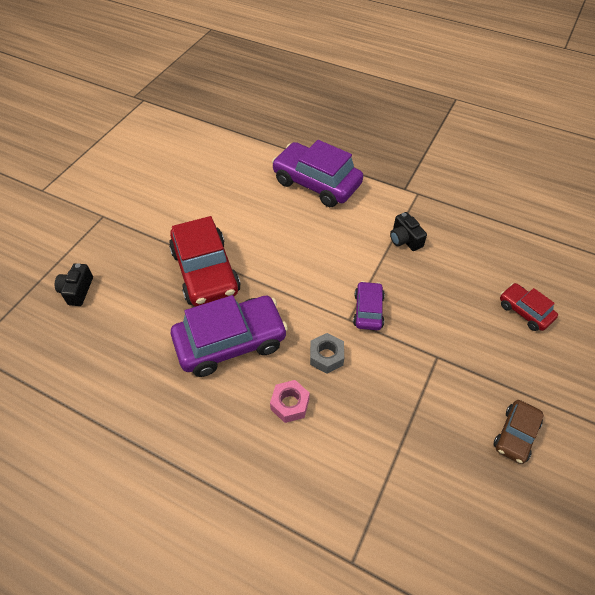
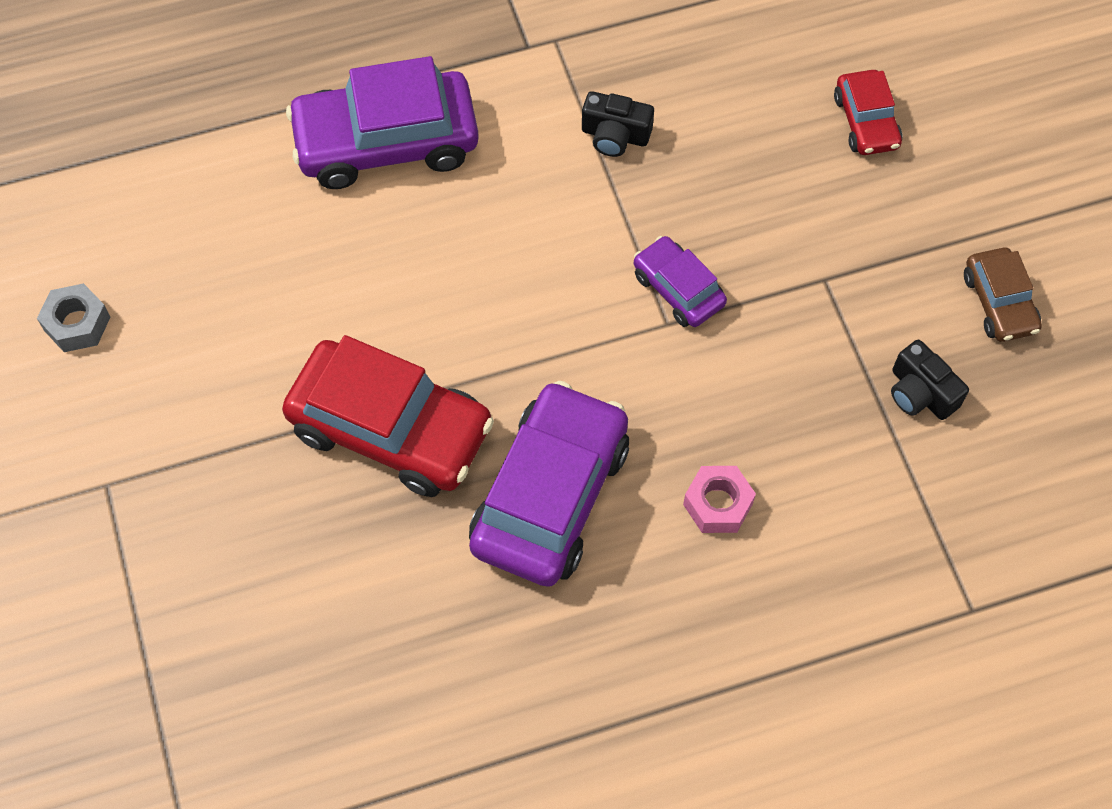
camera: 45 degrees left, 10 degrees up
(77, 290) = (232, 629): black camera -> black camera (920, 393)
(326, 356) = (694, 401): grey nut -> grey nut (77, 324)
(524, 311) = (866, 122): red car -> red car turned 105 degrees counterclockwise

